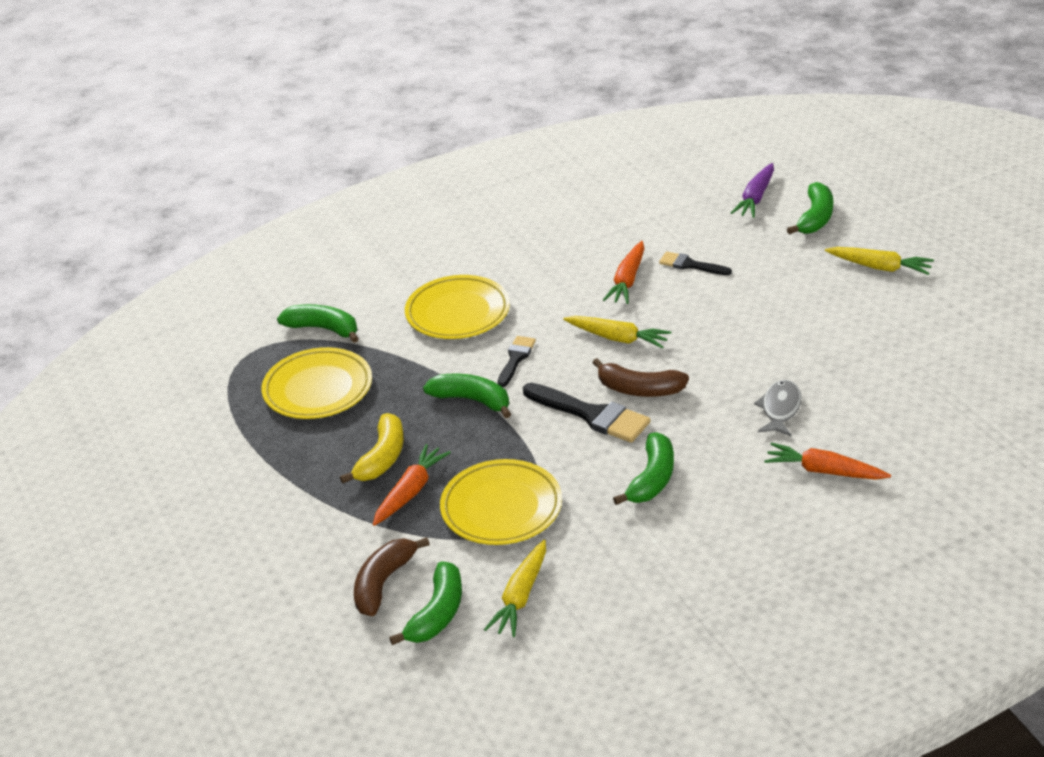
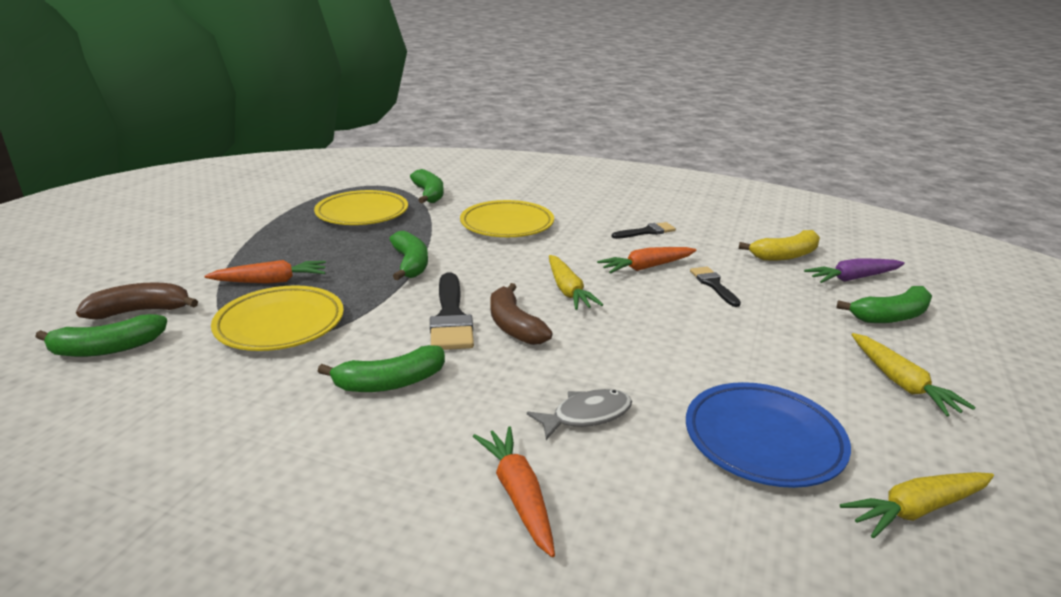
camera: 45 degrees right, 10 degrees down
(382, 458) = (304, 258): yellow banana -> yellow banana (785, 255)
(516, 359) = (482, 261): black brush -> black brush (646, 232)
(521, 596) = (153, 380): yellow carrot -> yellow carrot (917, 509)
(872, 354) = (763, 440): none -> blue plate

